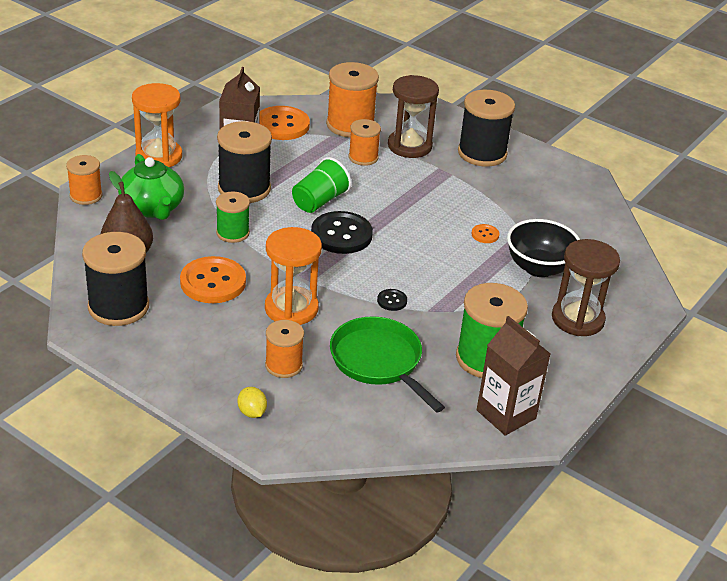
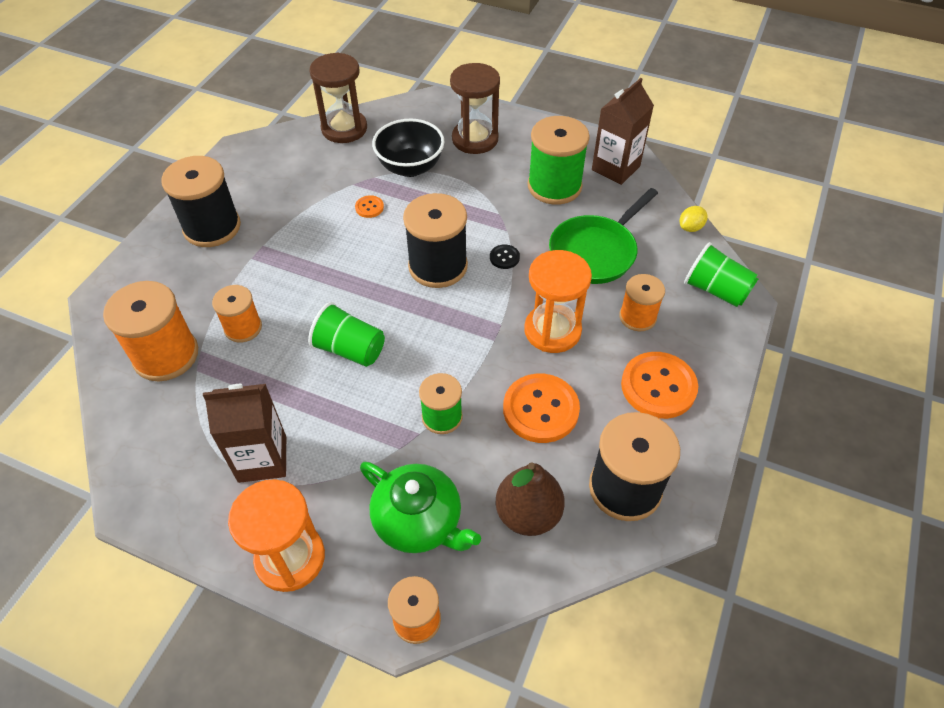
camera: 100 degrees left, 15 degrees up
(153, 208) = (419, 521): green teapot -> green teapot turned 75 degrees clockwise
(244, 189) = (344, 431): black spool -> black spool (438, 266)
(252, 412) = (711, 325): yellow lemon -> yellow lemon (690, 227)
(282, 125) = (177, 429): orange button -> orange button (658, 386)
(294, 432) = (715, 290): none -> green cup
(341, 235) = (409, 316): black button -> none
(409, 146) = (208, 290): brown hourglass -> brown hourglass (344, 129)

